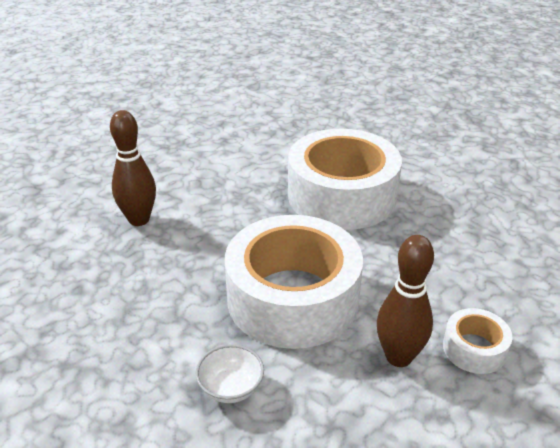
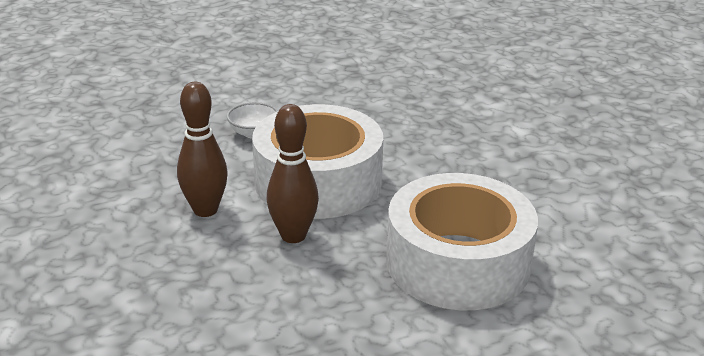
camera: 115 degrees right, 5 degrees down
(139, 219) = (490, 133): brown bowling pin -> brown bowling pin (293, 235)
(474, 349) = (171, 252): white tape -> none

